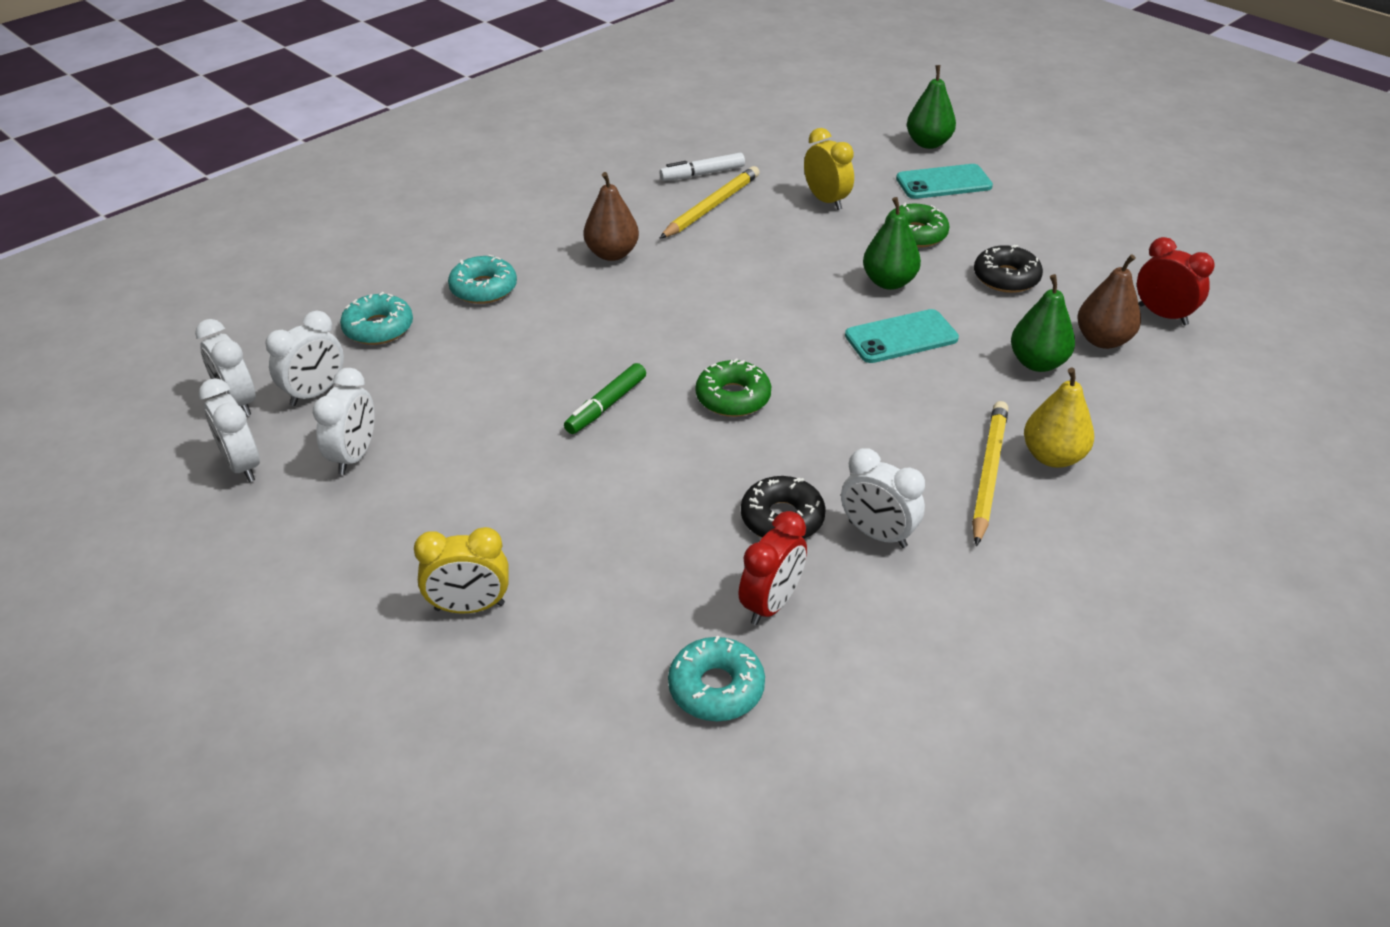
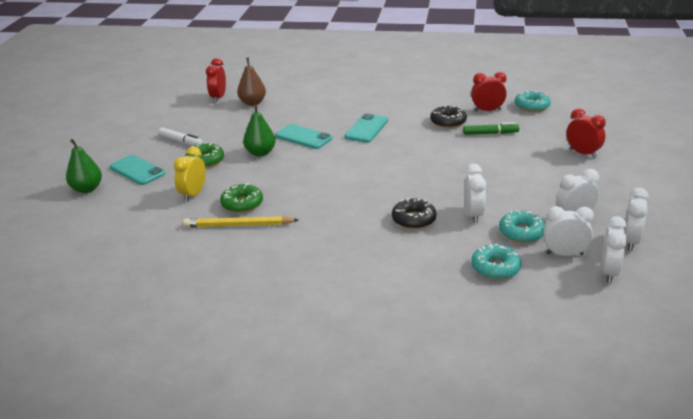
camera: 125 degrees left, 10 degrees down
(469, 607) = (583, 153): yellow clock -> red clock
(483, 288) = (415, 255): turquoise donut -> turquoise donut (521, 233)
(606, 406) = (446, 177): green marker -> green marker (490, 133)
(612, 254) = (328, 233): brown pear -> none
(702, 174) = (200, 245): white marker -> white marker (181, 141)
(733, 397) = (397, 154): green donut -> green donut (242, 204)
(861, 411) = (366, 129): none -> turquoise phone
(877, 534) = (428, 106): white clock -> white clock (473, 215)
(989, 473) = (368, 100): yellow pencil -> none
(1006, 278) = (224, 131): black donut -> black donut (413, 219)
(1037, 363) = (286, 109): green pear -> none
(1052, 457) = (343, 93): yellow pear -> none

